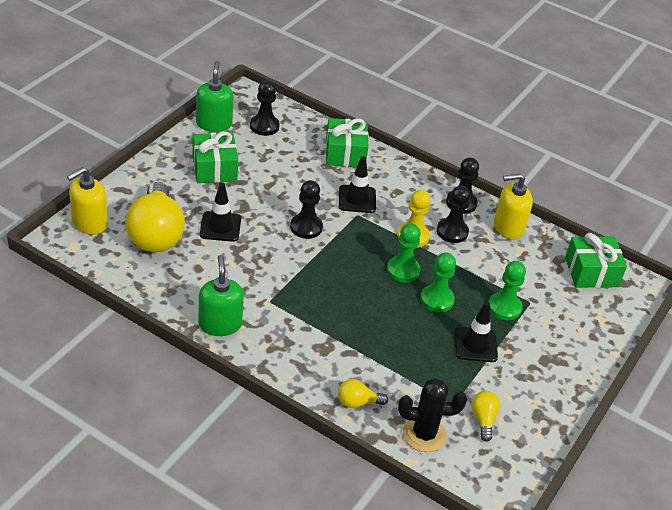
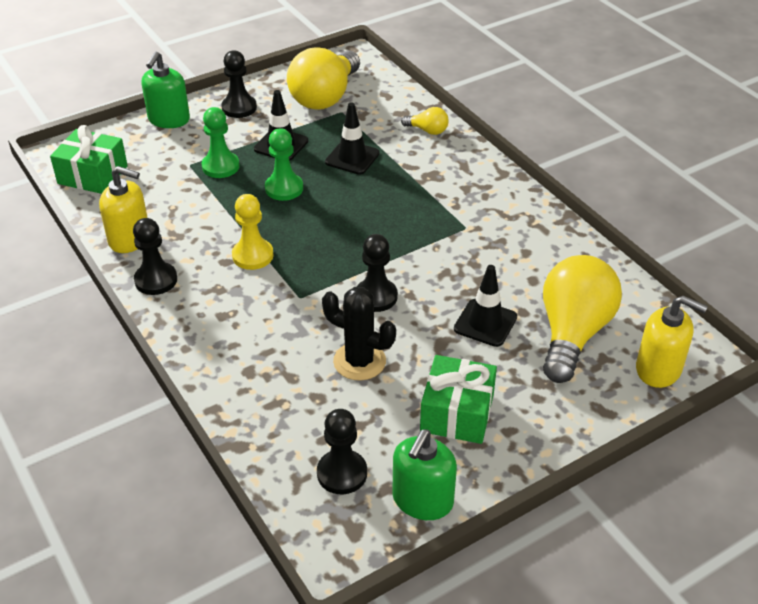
camera: 150 degrees left, 0 degrees up
(89, 223) = (658, 369): yellow soap dispenser -> yellow soap dispenser turned 45 degrees clockwise
(220, 324) = (530, 218): green soap dispenser -> green soap dispenser (169, 120)
(345, 153) = (249, 390): green gift -> none
(357, 199) = (285, 317): black traffic cone -> black traffic cone (352, 158)
(403, 270) = (296, 223): green pawn -> none
(424, 434) = (385, 99): black cactus -> black cactus (359, 361)
(452, 231) = (201, 250): black pawn -> black pawn (239, 108)
(483, 419) = (325, 97): yellow light bulb -> yellow light bulb, size x2.25

